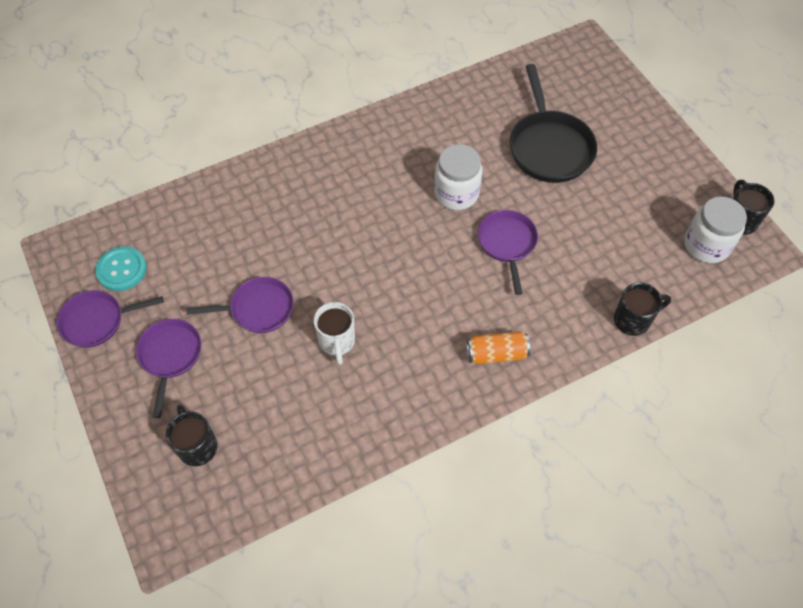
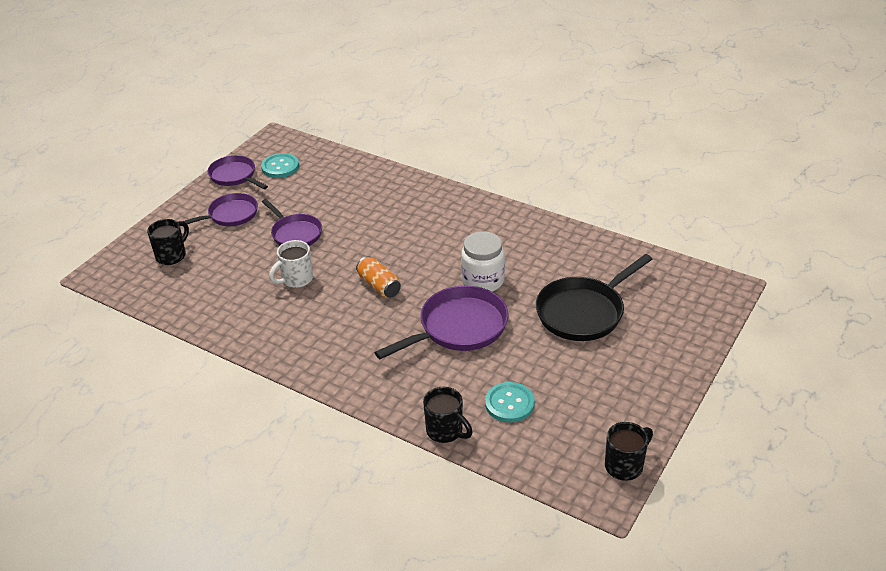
camera: 60 degrees right, 20 degrees down
(496, 353) = (348, 363): orange can -> orange can (379, 285)
(507, 244) = (458, 327): purple pan -> purple pan, size x1.54
(627, 257) = (509, 403): none -> turquoise button
(706, 245) = (572, 452): white jar -> none

